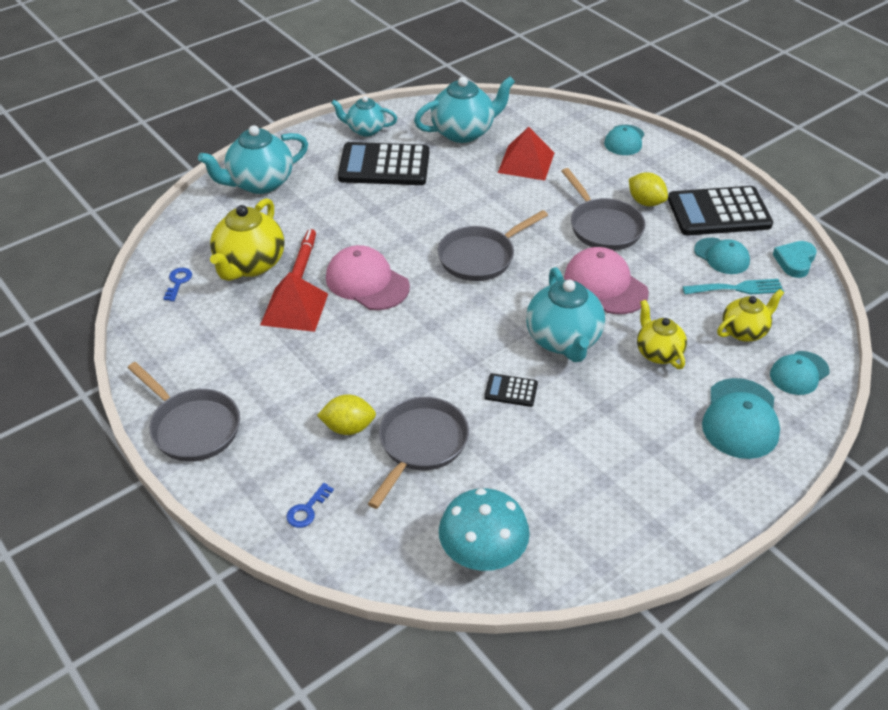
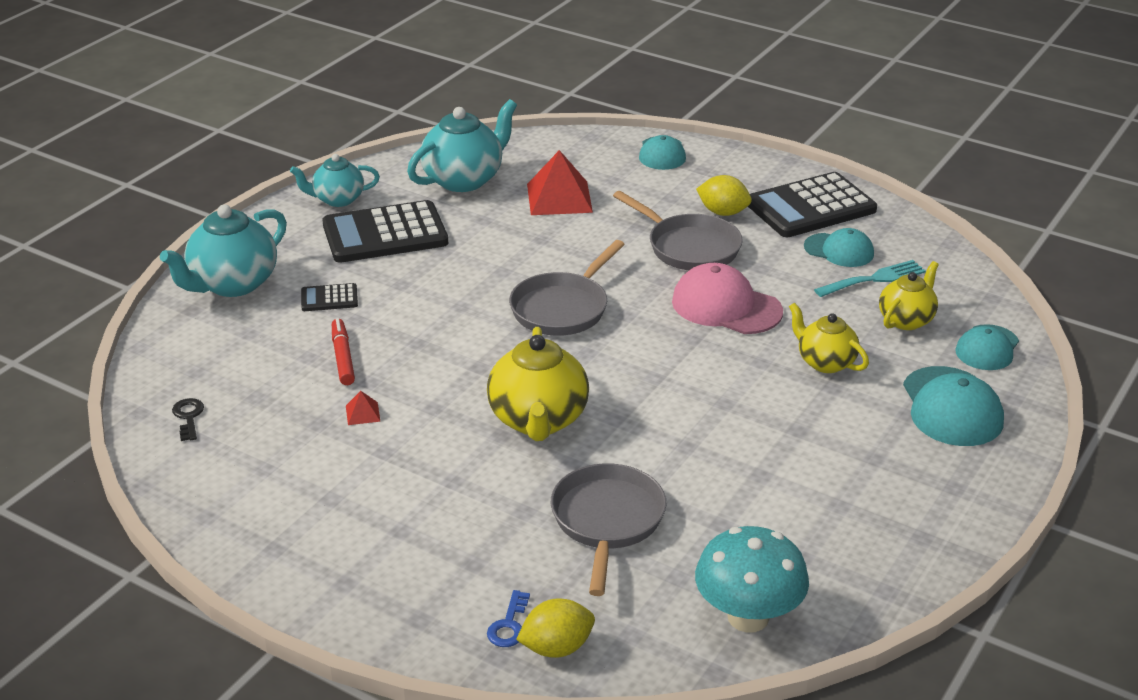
camera: 20 degrees left, 10 degrees down
(178, 282) = (188, 417): blue key -> black key
(192, 427) = (306, 573): grey pan -> none
(250, 265) = (274, 377): yellow teapot -> yellow teapot (538, 420)
(294, 309) = (363, 413): red pyramid -> red pyramid, size x0.43
(348, 427) = (508, 525): yellow lemon -> yellow lemon (556, 648)
(367, 282) = (438, 364): pink cap -> none
(511, 390) = (681, 439): black calculator -> black calculator (329, 298)
(563, 340) = (711, 374): turquoise teapot -> none
(795, 261) = (920, 239): turquoise heart -> none

